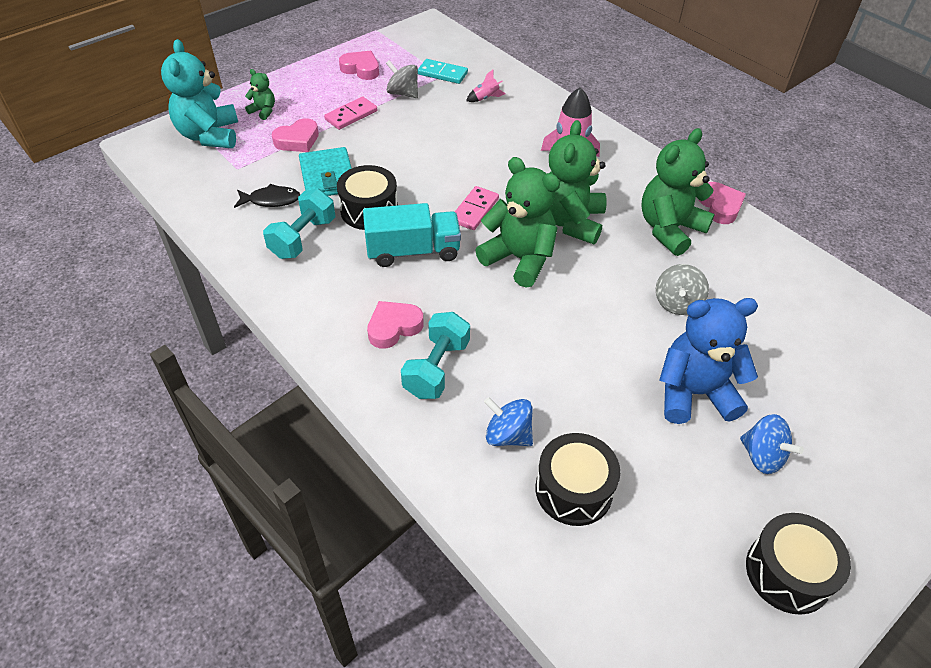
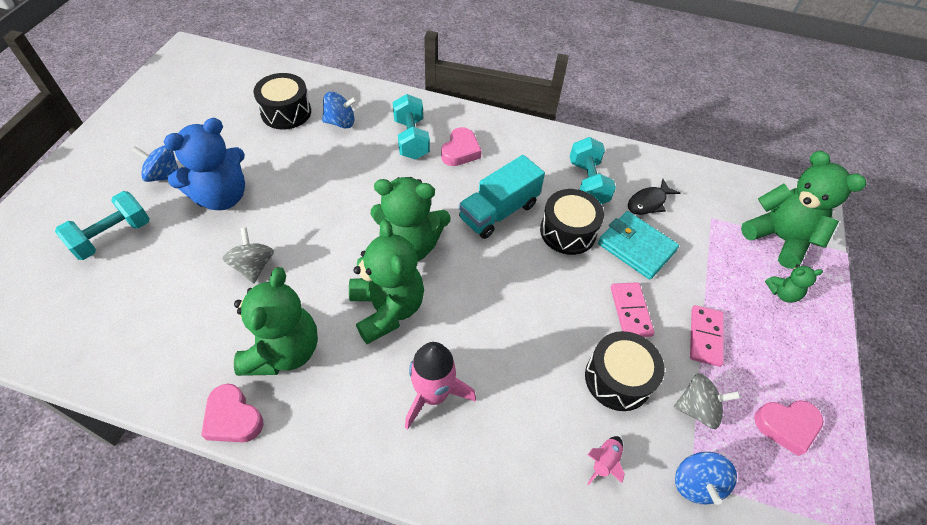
camera: 145 degrees right, 5 degrees up
(209, 135) = (779, 238): turquoise teddy bear -> green teddy bear
(297, 140) = (708, 274): pink heart -> none
(442, 73) = (696, 483): turquoise domino -> blue spinning top
(474, 210) = (483, 277): pink domino -> pink domino (630, 311)
(788, 572) = (145, 122): black drum -> black drum (618, 378)
(825, 397) = (113, 237): none -> turquoise dumbbell

